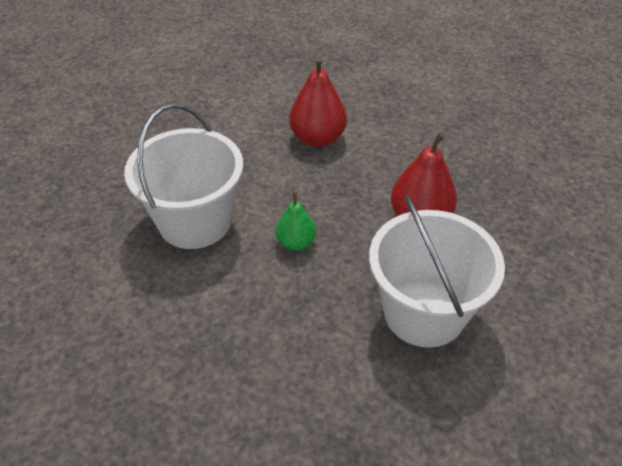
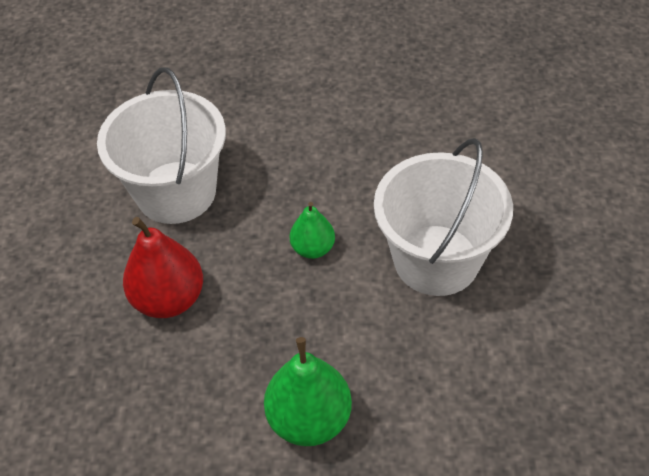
camera: 175 degrees right, 5 degrees up
(317, 138) = (309, 419): red pear -> green pear

